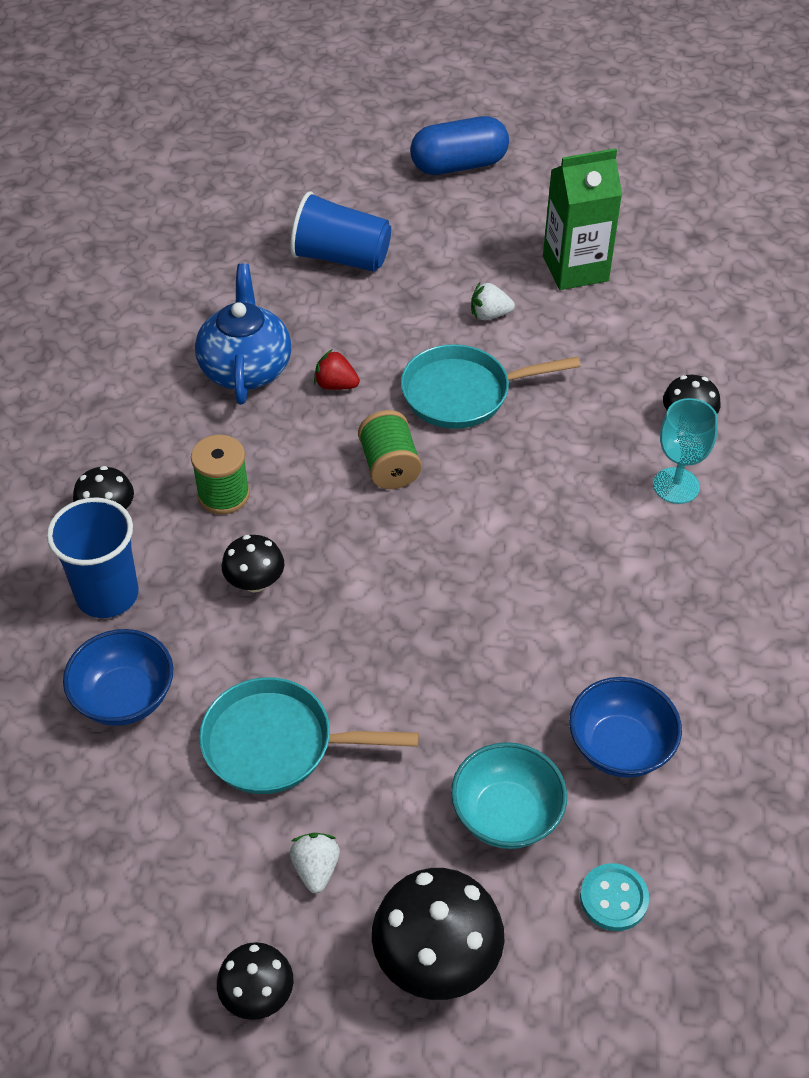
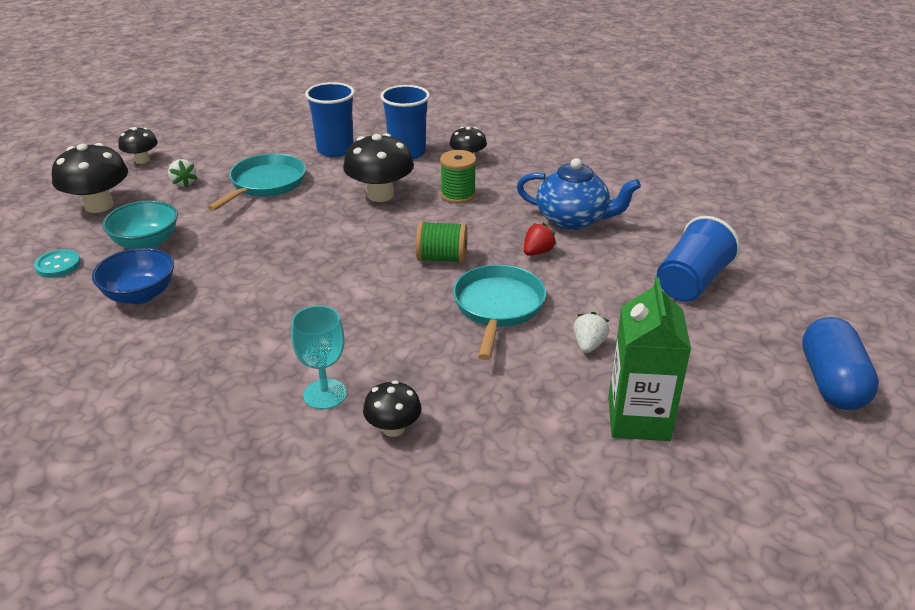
camera: 110 degrees right, 15 degrees down
(124, 697) = (335, 150): blue bowl -> blue cup
(255, 582) = (380, 195): black mushroom -> black mushroom, size x1.73
(316, 869) = (183, 183): white strawberry -> white strawberry turned 45 degrees clockwise

